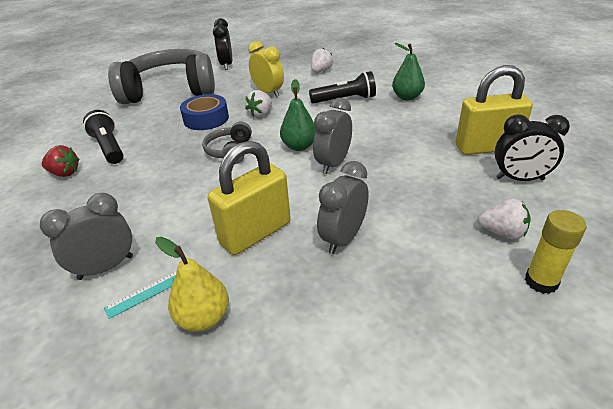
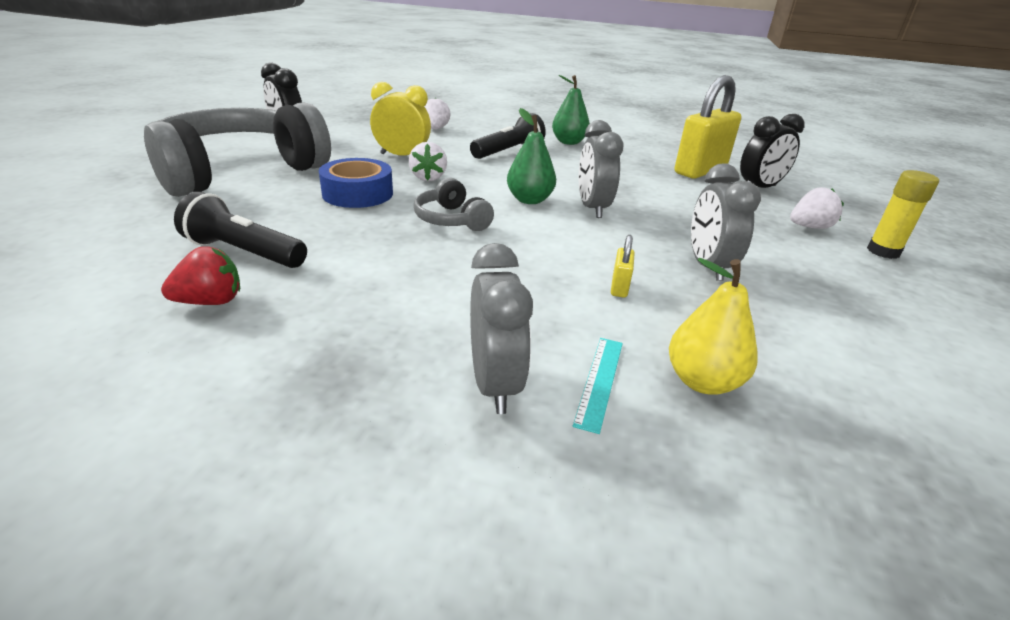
camera: 40 degrees left, 5 degrees down
(106, 267) = (494, 384): grey clock -> grey clock turned 150 degrees clockwise
(256, 233) = (619, 287): yellow padlock -> yellow padlock, size x0.40

